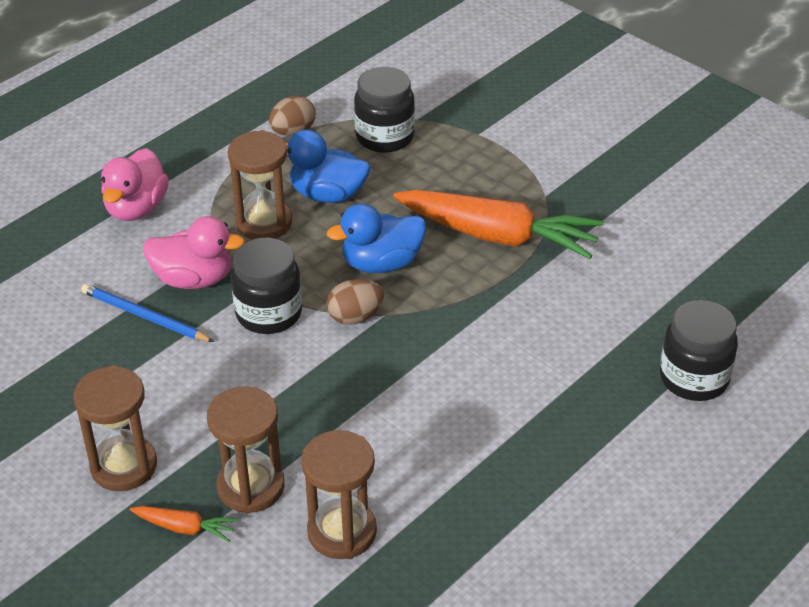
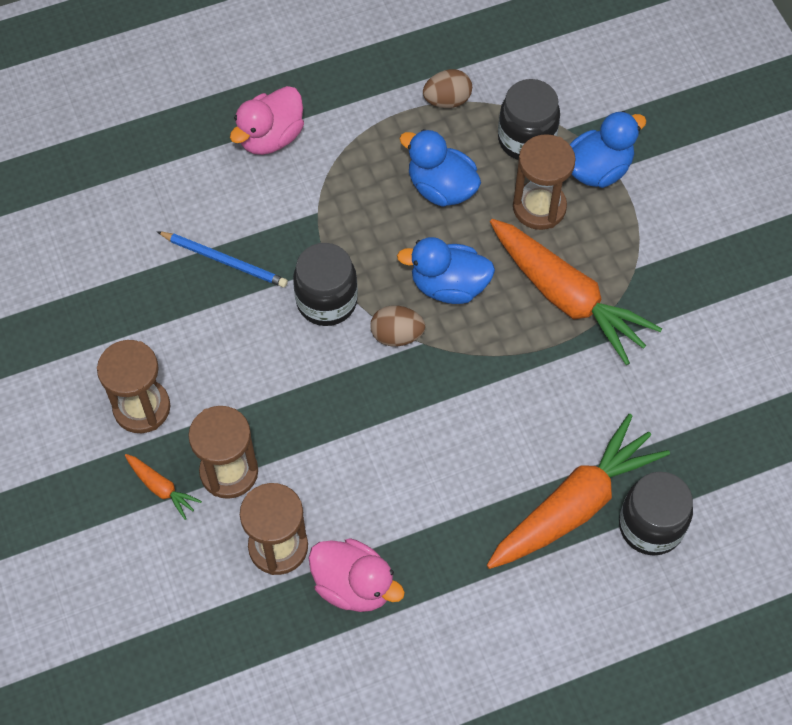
camera: 25 degrees right, 20 degrees up
(144, 316) = (224, 261): blue pencil -> blue pencil turned 150 degrees clockwise
(194, 279) = (283, 237): pink duck -> pink duck (354, 585)
(264, 223) = (370, 198): brown hourglass -> brown hourglass (539, 207)
(464, 138) = (598, 169): none -> blue duck
(613, 388) = (575, 505): none -> orange carrot

